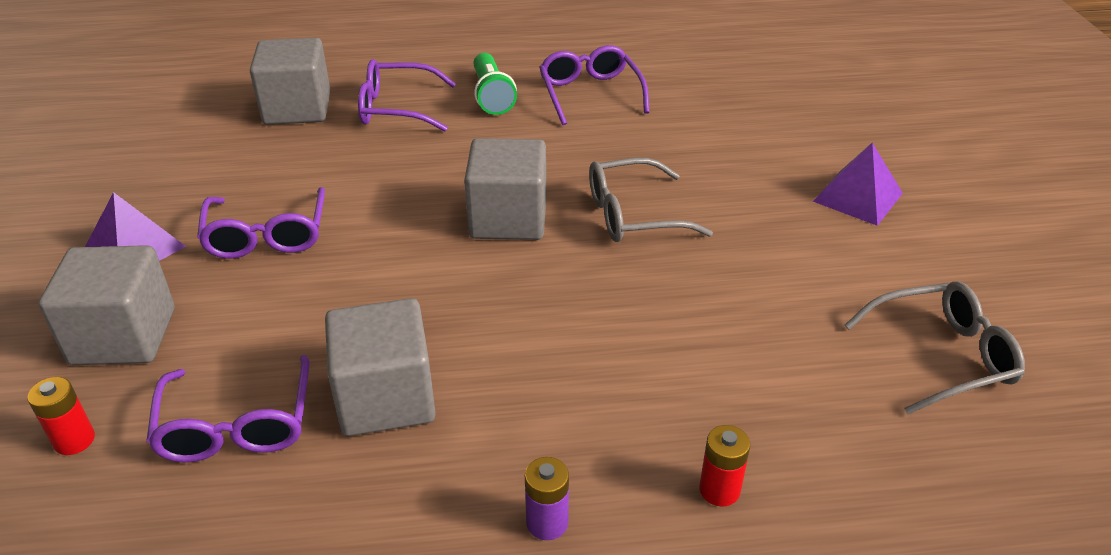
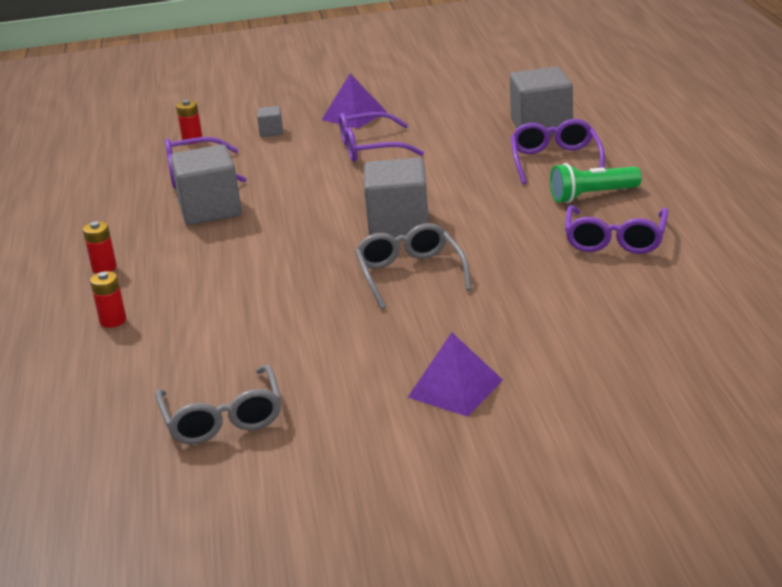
camera: 90 degrees right, 10 degrees down
(123, 336) = (271, 132): grey cube -> grey cube, size x0.45
(547, 523) = (104, 268): purple battery -> red battery
(590, 94) = (615, 240): purple glasses -> purple glasses turned 120 degrees clockwise

